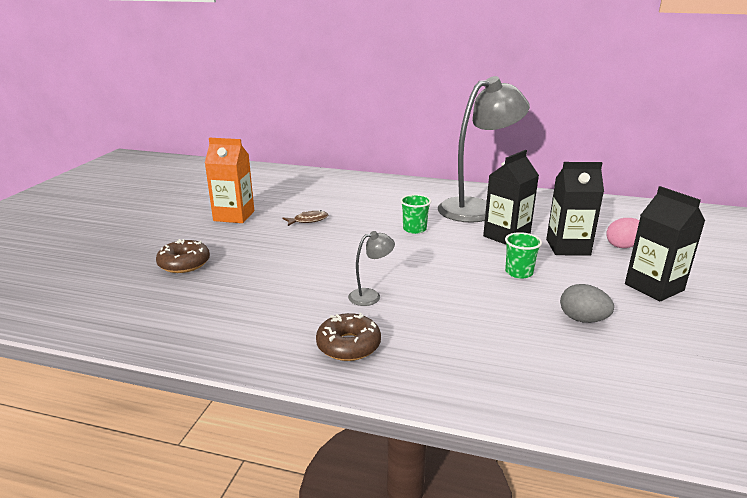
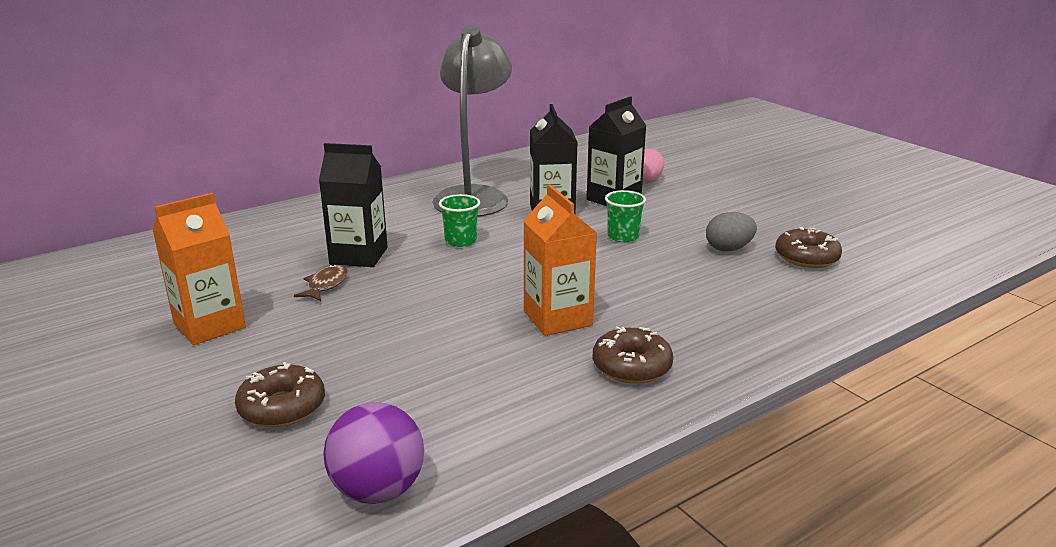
camera: 50 degrees left, 0 degrees up
(137, 319) = (378, 490): none -> purple ball
(371, 296) = (557, 318): grey lamp -> orange carton
(640, 361) = (806, 257): none -> brown donut
(654, 287) = (720, 203): black carton -> black carton (359, 256)

